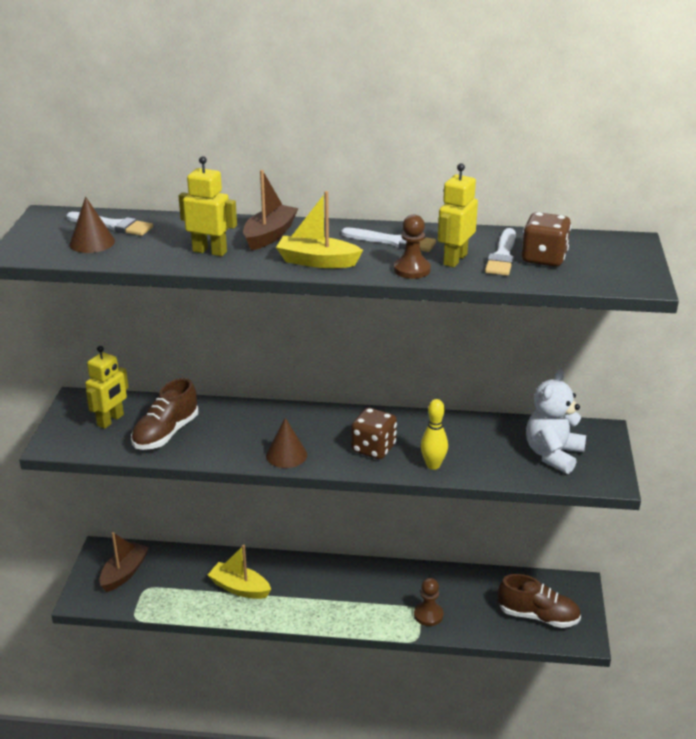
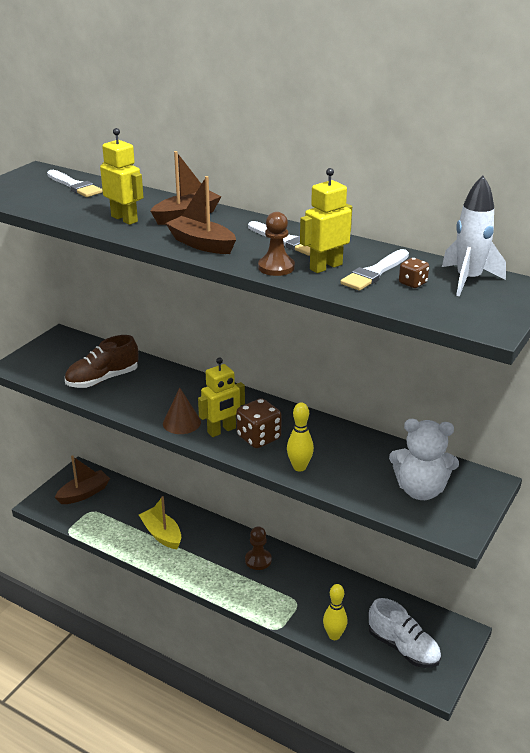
camera: 25 degrees right, 0 degrees up
(92, 242) = (44, 195): brown cone -> none
(111, 420) = (71, 358): yellow robot -> yellow robot (222, 430)
(317, 261) = (202, 244): yellow boat -> brown boat
(428, 615) = (302, 611): brown pawn -> brown pawn (258, 560)
(471, 627) = (334, 635): none -> yellow bowling pin
(538, 616) = (403, 647): brown shoe -> white shoe
(544, 258) = (412, 283): brown dice -> brown dice, size x0.53
(553, 454) = (420, 490): white teddy bear -> white teddy bear turned 135 degrees counterclockwise
(585, 245) = (468, 280): none -> white rocket

